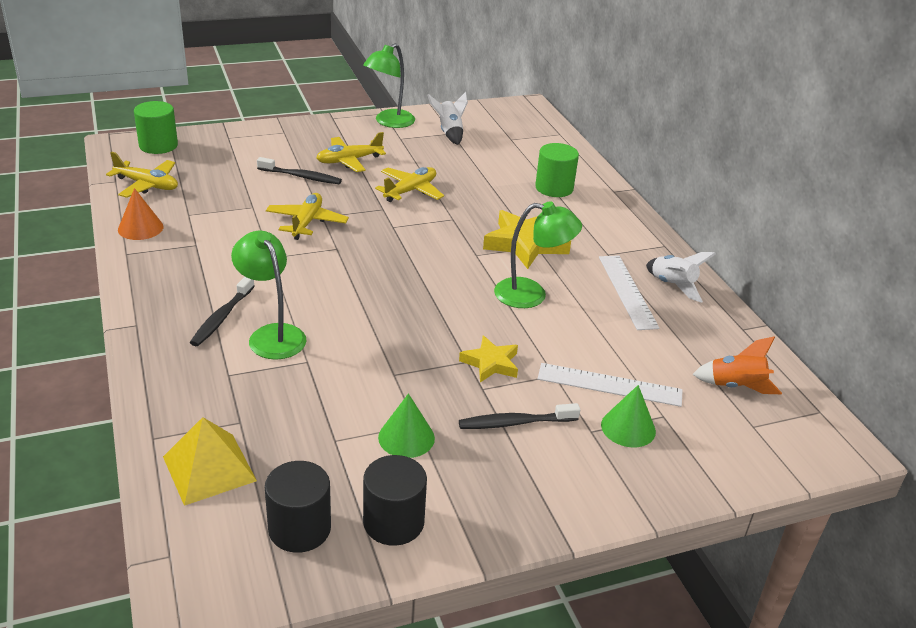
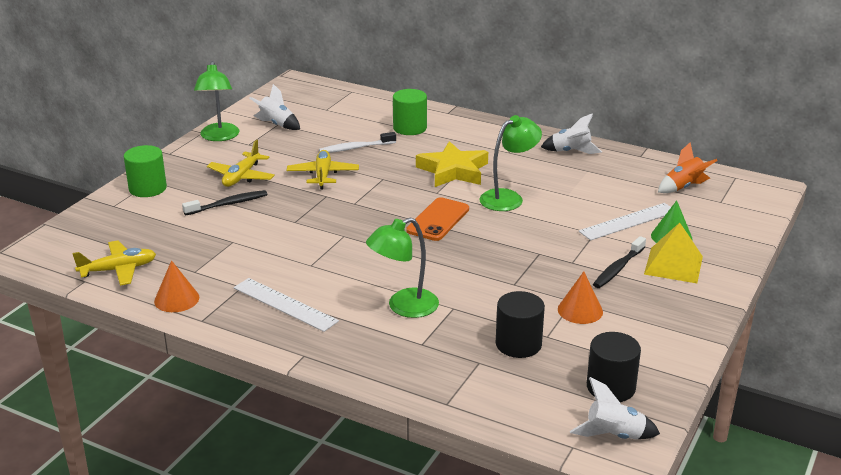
camera: 40 degrees left, 5 degrees down
(158, 145) = (66, 239): green cylinder -> green cylinder (147, 188)
(209, 468) = (509, 395): yellow pyramid -> yellow pyramid (673, 265)
(218, 575) = (614, 436): none -> white rocket
(222, 317) = (352, 317): black toothbrush -> none
(272, 335) = (404, 307): green lamp -> green lamp turned 45 degrees counterclockwise
(307, 222) = (292, 231): yellow plane -> none
(393, 522) = (647, 352): black cylinder -> black cylinder (518, 344)
(406, 437) = (580, 310): green cone -> orange cone
(434, 279) = (438, 220): none -> orange phone
(477, 182) = (355, 148): none -> white toothbrush
(491, 363) = (553, 247): yellow star -> none
(627, 291) = (554, 167): white ruler -> white ruler (285, 304)

